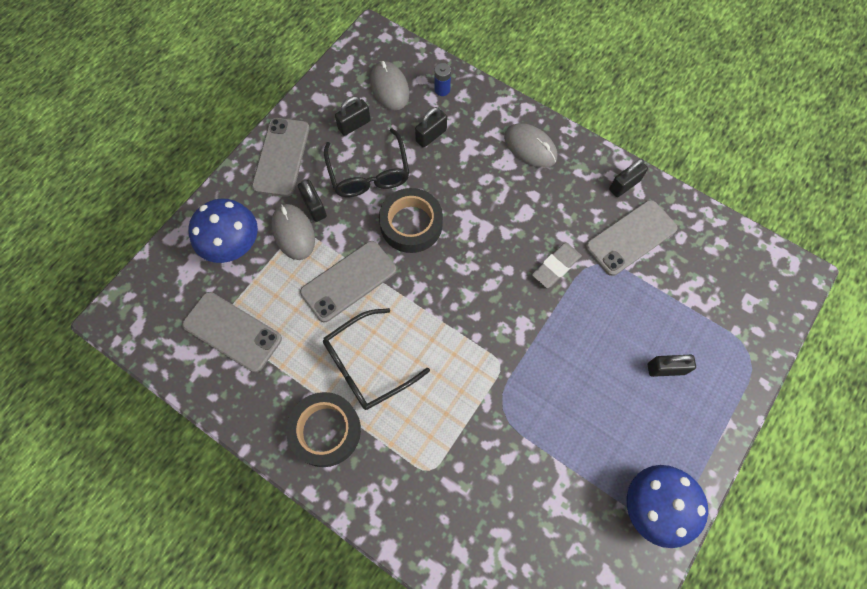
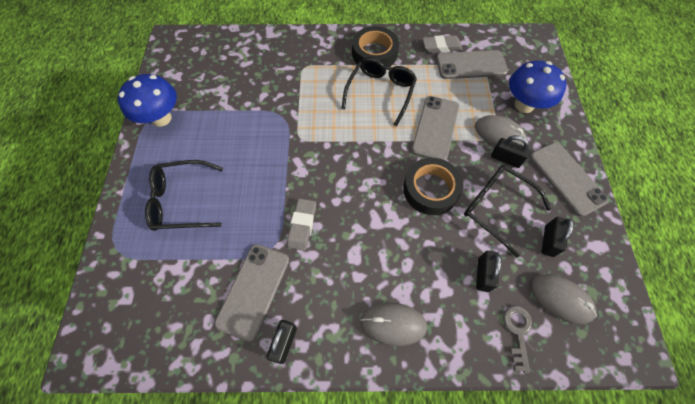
camera: 145 degrees right, 5 degrees down
(237, 383) = (441, 46): none -> grey eraser
(442, 90) = (517, 332): blue battery -> grey key
(666, 369) = (181, 201): black padlock -> black glasses

